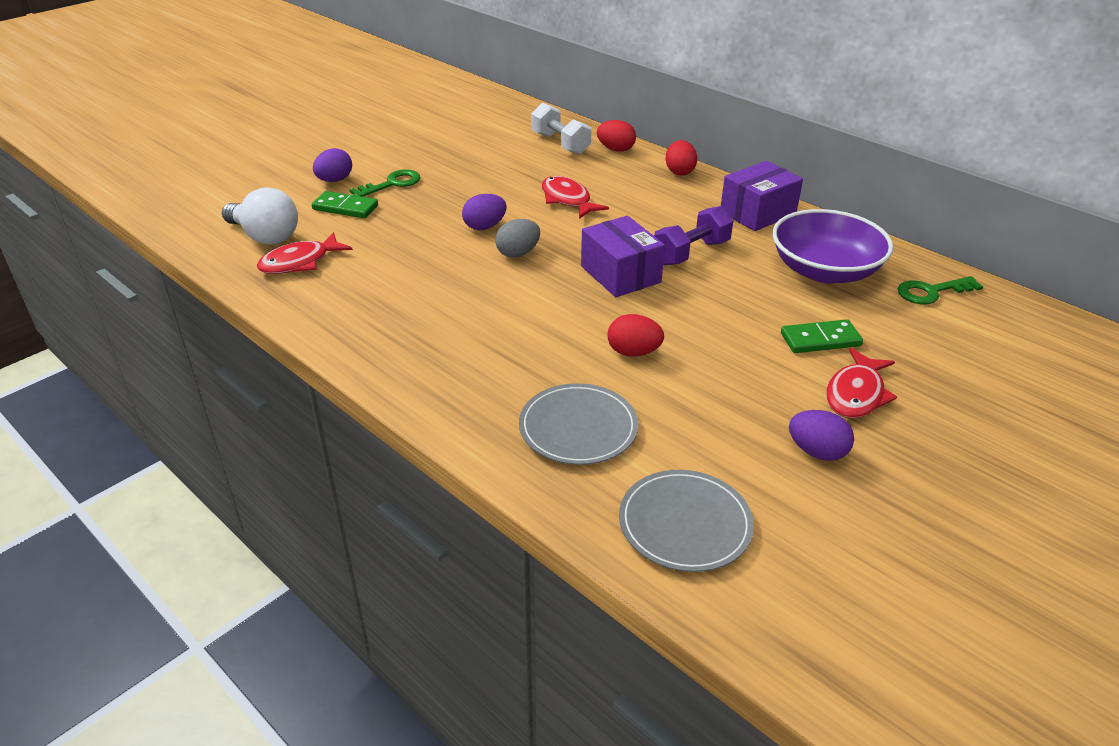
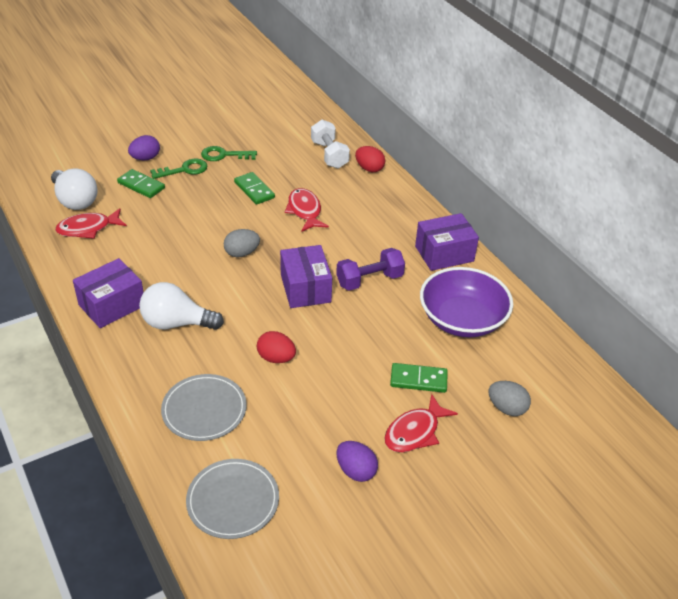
camera: 15 degrees right, 5 degrees up
(381, 337) = (112, 305): none -> purple box
(480, 340) = (176, 323): none -> white light bulb
(484, 227) = (230, 223): purple egg -> none
(492, 190) = (254, 190): none -> green domino
(679, 172) = (406, 201): red egg -> none
(931, 292) = (534, 358): green key -> green key (224, 155)
(941, 347) = (506, 408): none -> grey egg

